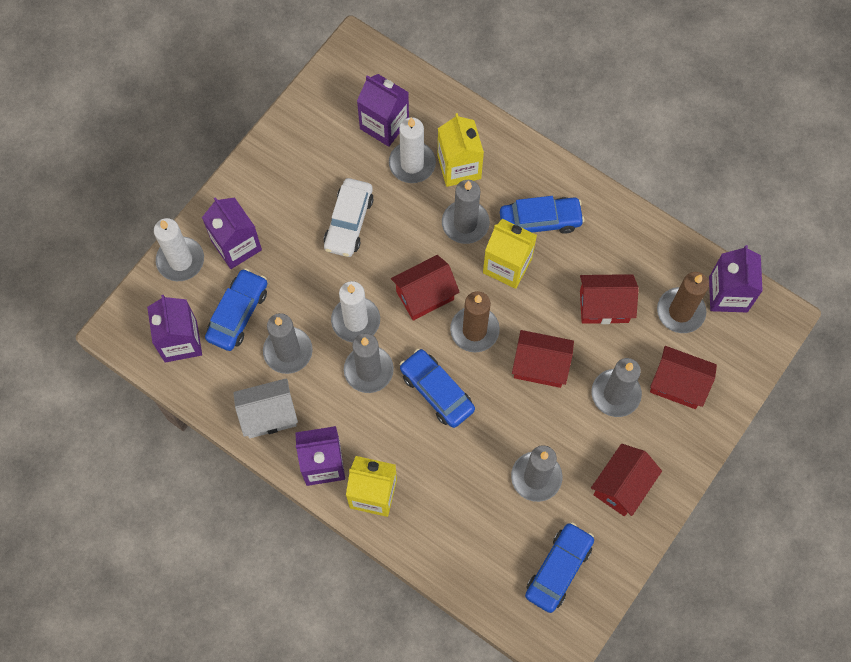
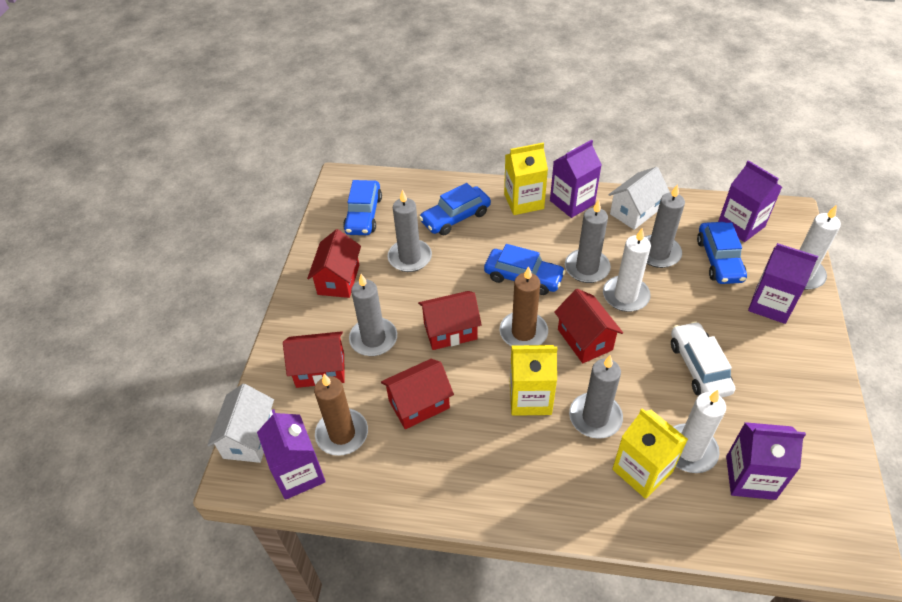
camera: 155 degrees right, 20 degrees down
(425, 295) = (585, 339): red house -> red house turned 60 degrees counterclockwise
(540, 221) = (525, 455): blue car -> blue car (455, 217)
(761, 347) = (249, 437): none -> white house

